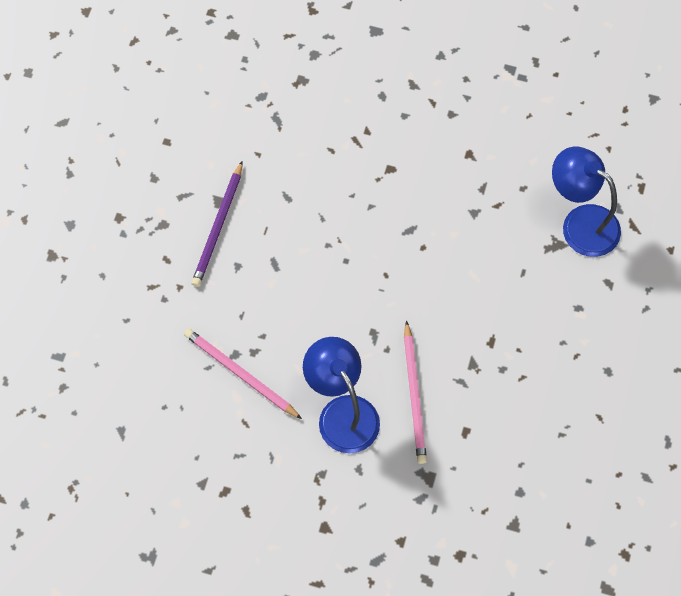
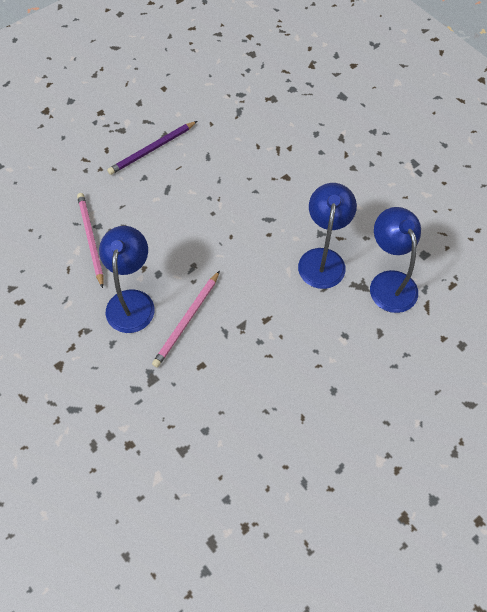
camera: 35 degrees right, 5 degrees down
(498, 240) = (323, 259): none -> blue lamp

